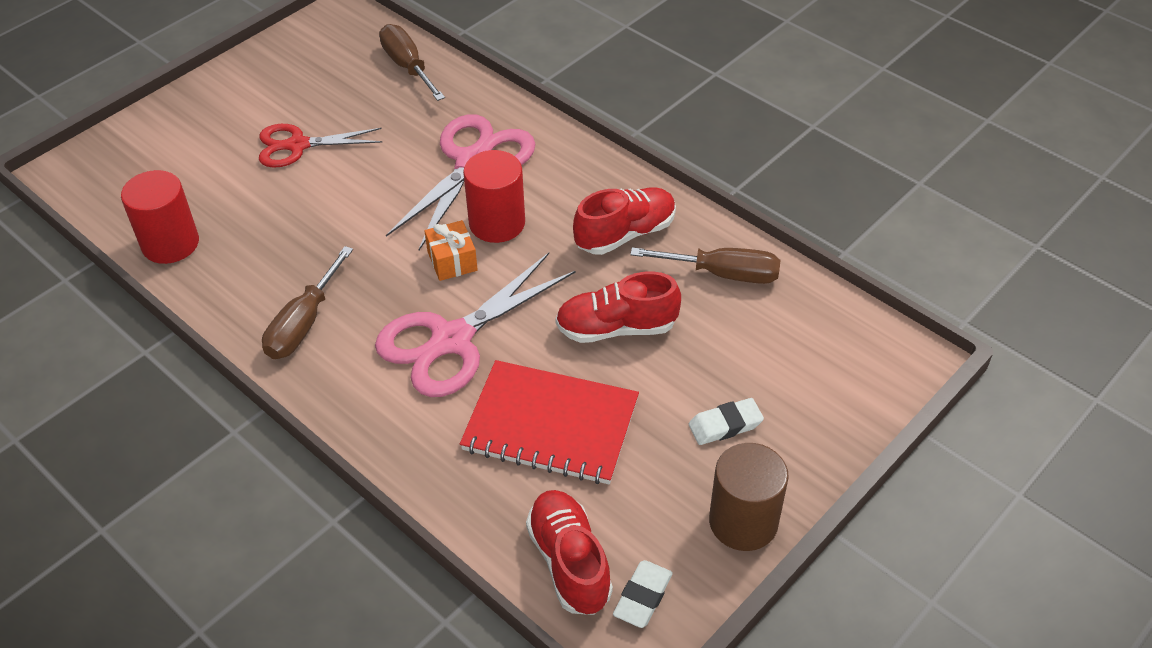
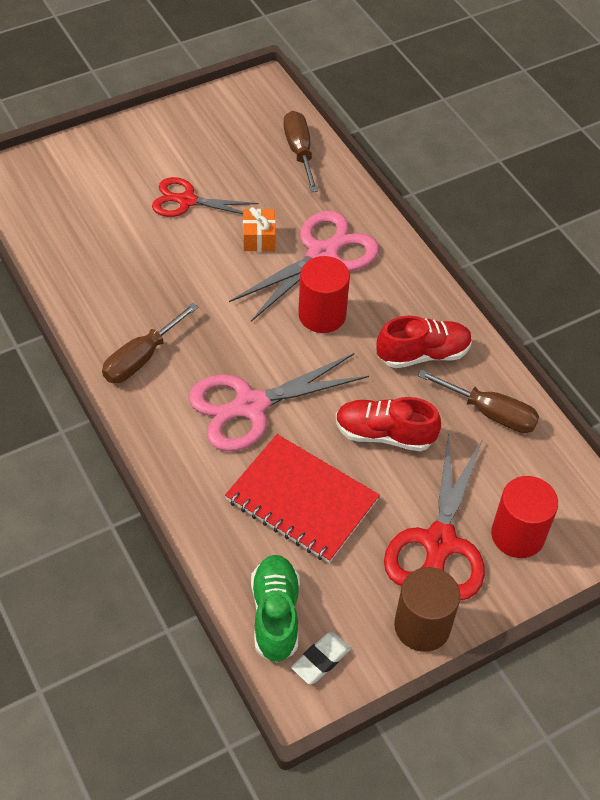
camera: 15 degrees right, 5 degrees up
(170, 244) = (62, 260): red cylinder -> red cylinder (517, 535)
(452, 261) = (274, 338): orange gift -> orange gift (259, 238)
(569, 562) = (275, 615): red shoe -> green shoe
(725, 425) = (439, 543): white eraser -> red scissors

